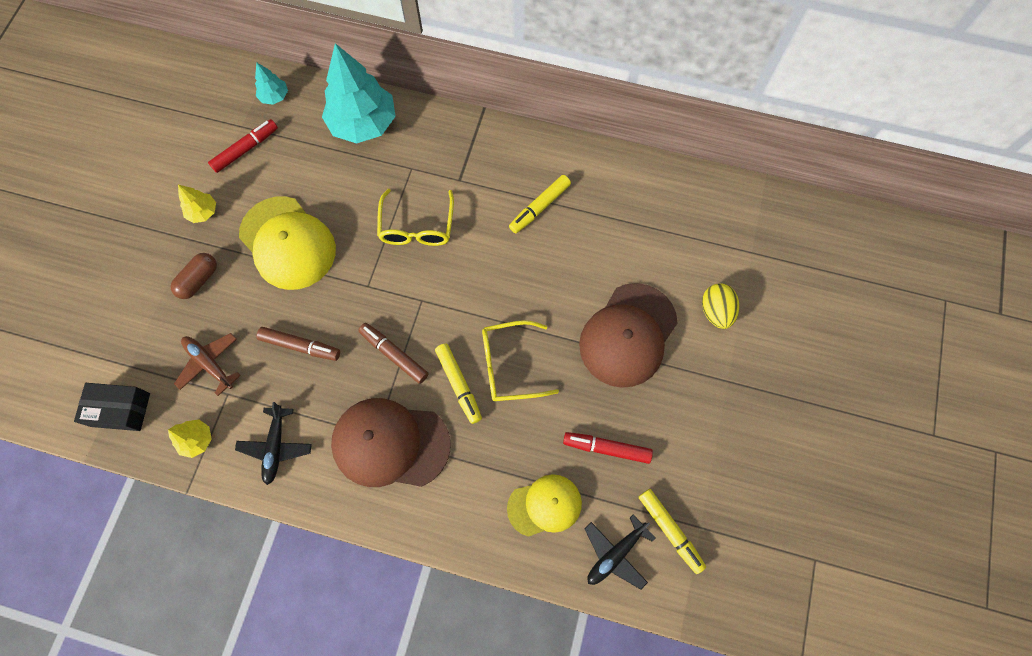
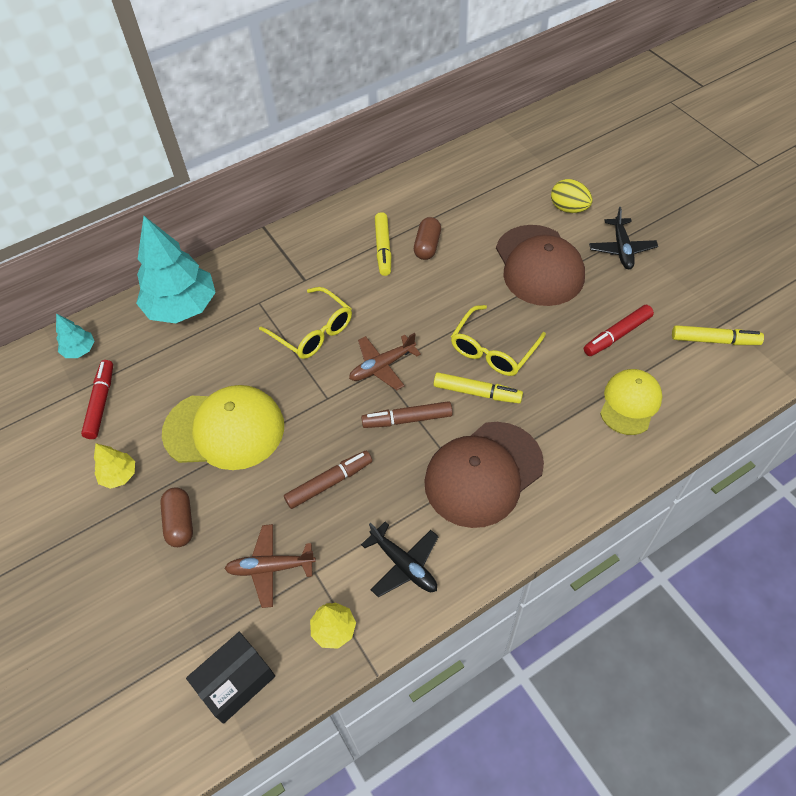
camera: 45 degrees left, 15 degrees down
(426, 299) = (382, 366): none -> brown plane
(571, 237) = (427, 246): none -> brown capsule
(615, 554) = (706, 384): black plane -> black plane (621, 249)

